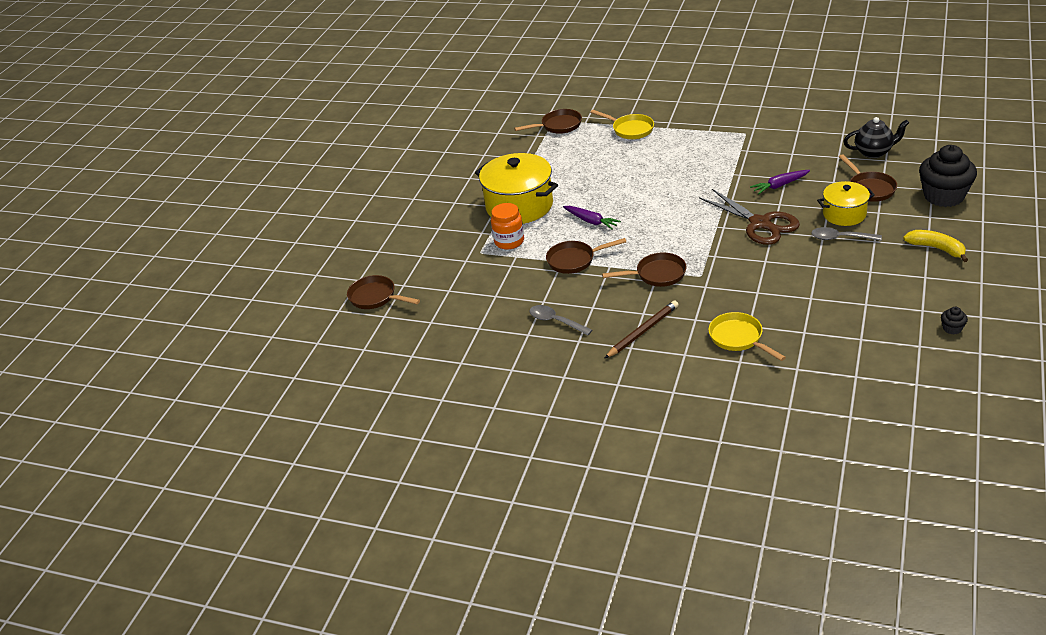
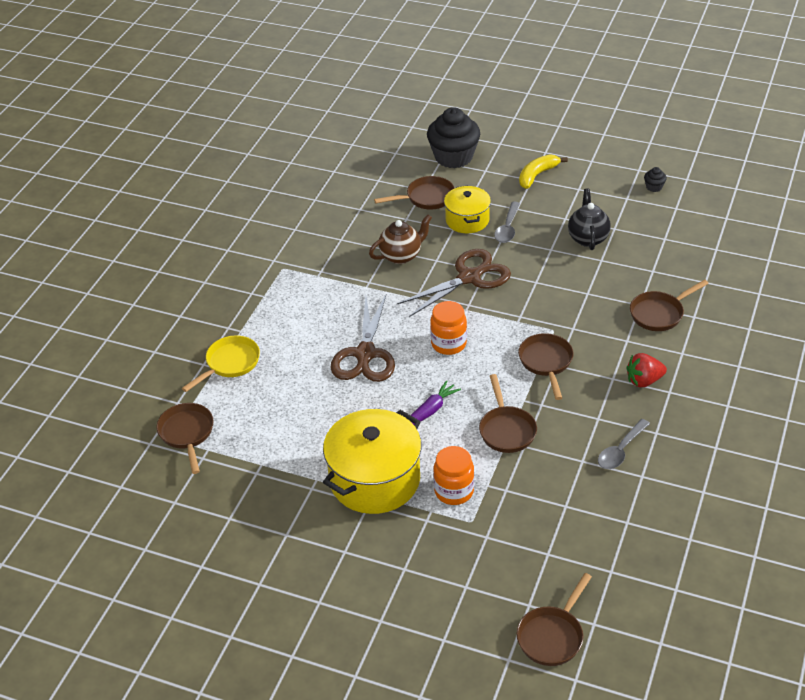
camera: 90 degrees left, 5 degrees up
(643, 331) = (644, 381): brown pencil -> red strawberry
(651, 184) = (365, 354): none -> brown scissors
(671, 222) = (448, 344): none -> orange jar
(738, 338) = (659, 313): yellow pan -> brown pan
(779, 185) = (401, 256): purple carrot -> brown teapot
(874, 152) = (360, 185): black teapot -> black teapot (588, 238)

